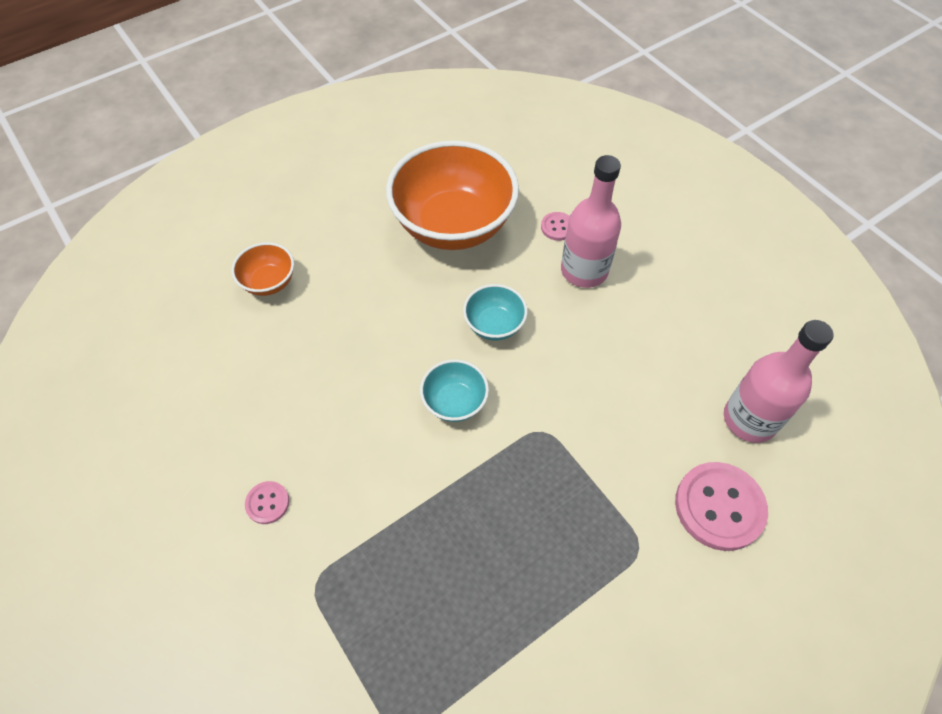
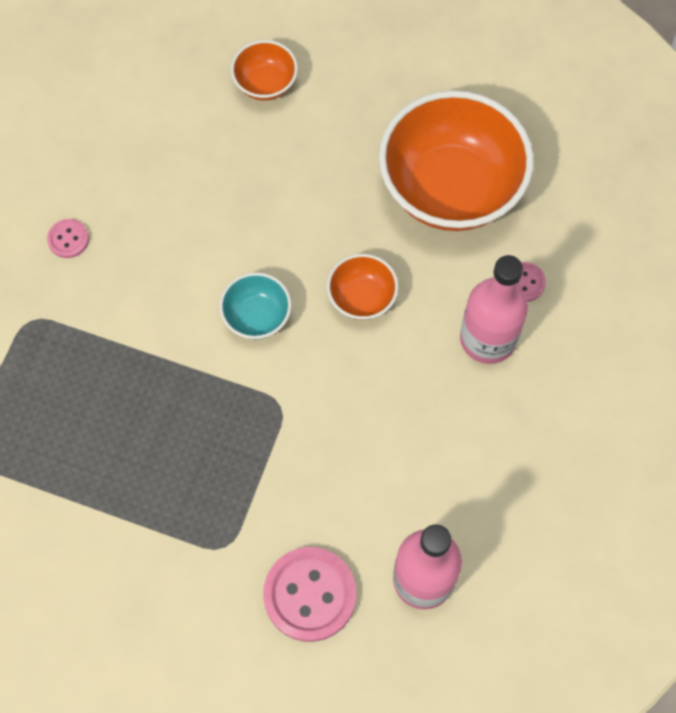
camera: 55 degrees right, 10 degrees up
(494, 325) = (362, 298): turquoise bowl -> orange bowl

